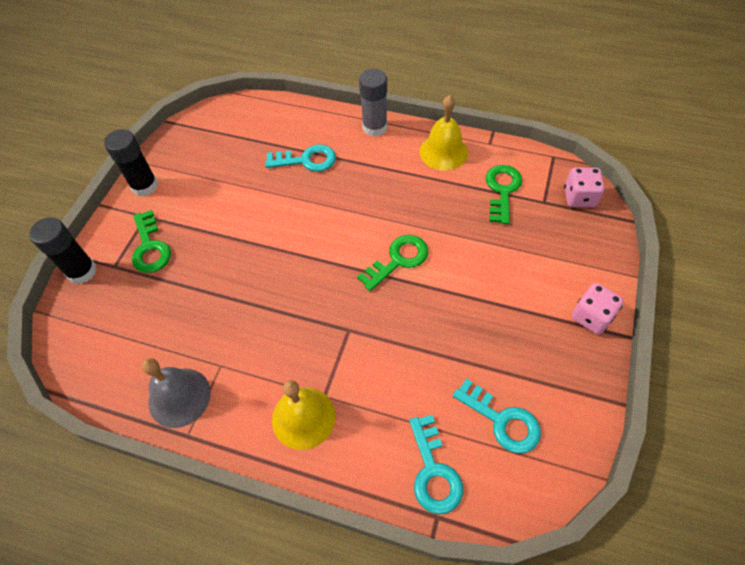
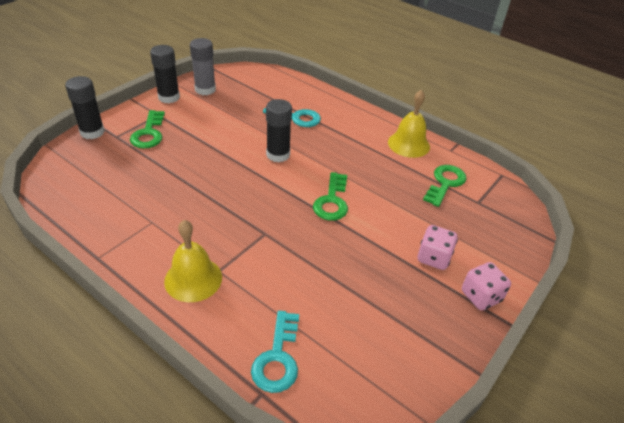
camera: 15 degrees right, 15 degrees down
(179, 397) = (108, 231): grey bell -> none
(312, 220) = (278, 155): none -> black glue stick
(374, 127) = (361, 113): grey glue stick -> grey glue stick (205, 89)
(398, 260) = (332, 201): green key -> green key turned 120 degrees clockwise
(502, 420) = (359, 343): turquoise key -> none
(579, 197) = (511, 209): pink dice -> pink dice (433, 258)

